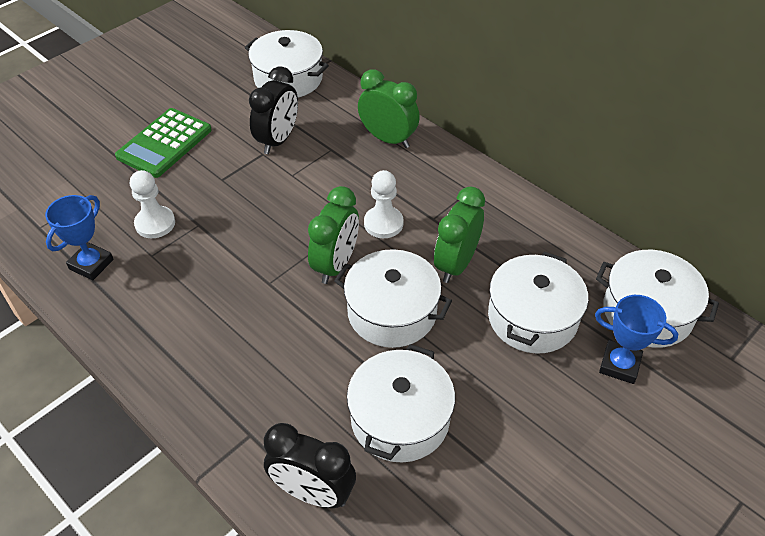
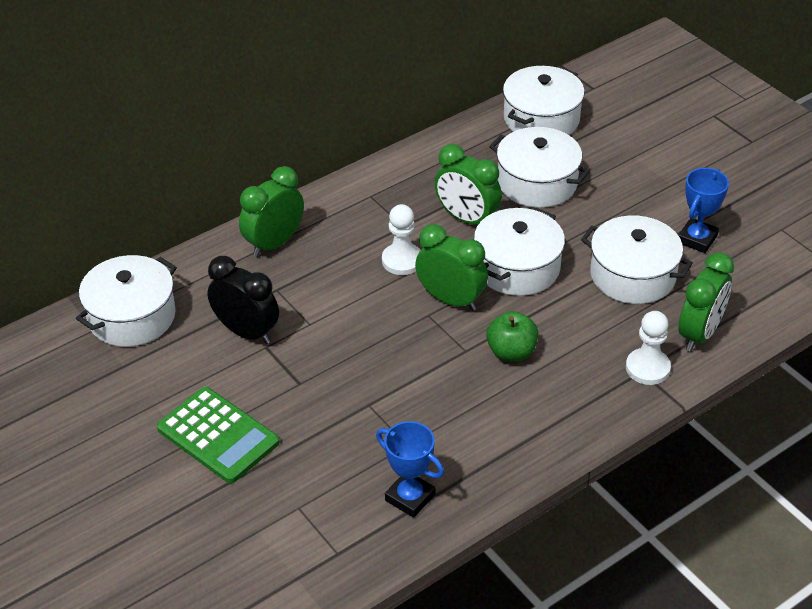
camera: 80 degrees left, 5 degrees down
(155, 223) = (358, 442): white pawn -> white pawn (647, 368)
(269, 318) = (511, 352): none -> green apple
(313, 493) = (700, 334): black clock -> green clock
(619, 365) = (592, 145): blue trophy -> blue trophy (697, 239)

